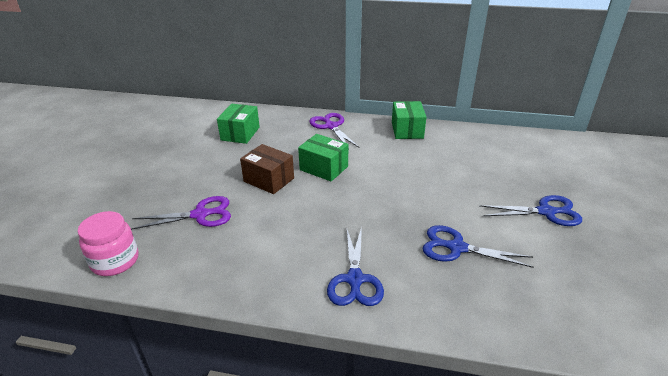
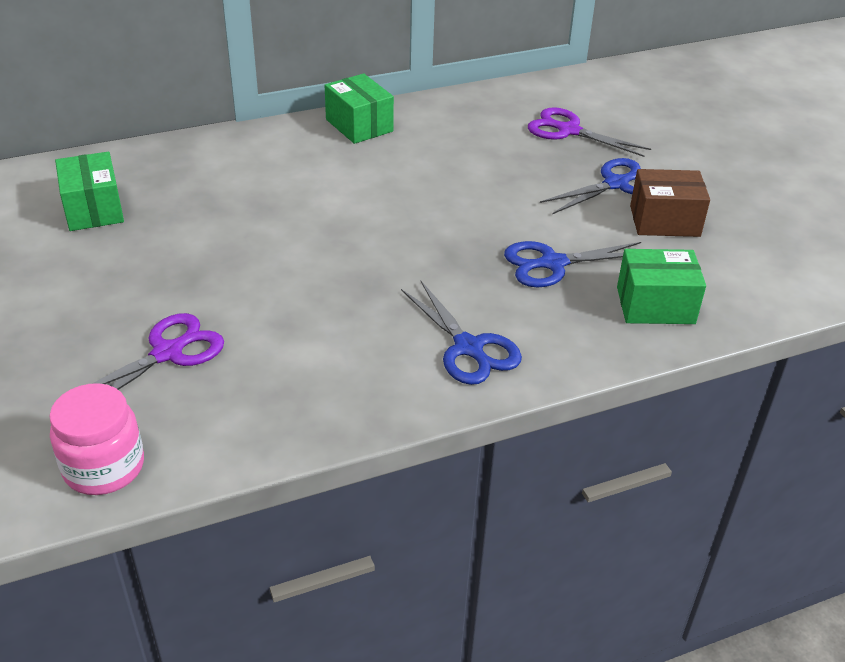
camera: 35 degrees left, 5 degrees up
(269, 180) = (222, 265): brown box -> brown box (664, 221)
(324, 168) = (290, 220): green box -> green box (655, 305)
(331, 126) = (238, 152): purple scissors -> purple scissors (569, 131)

